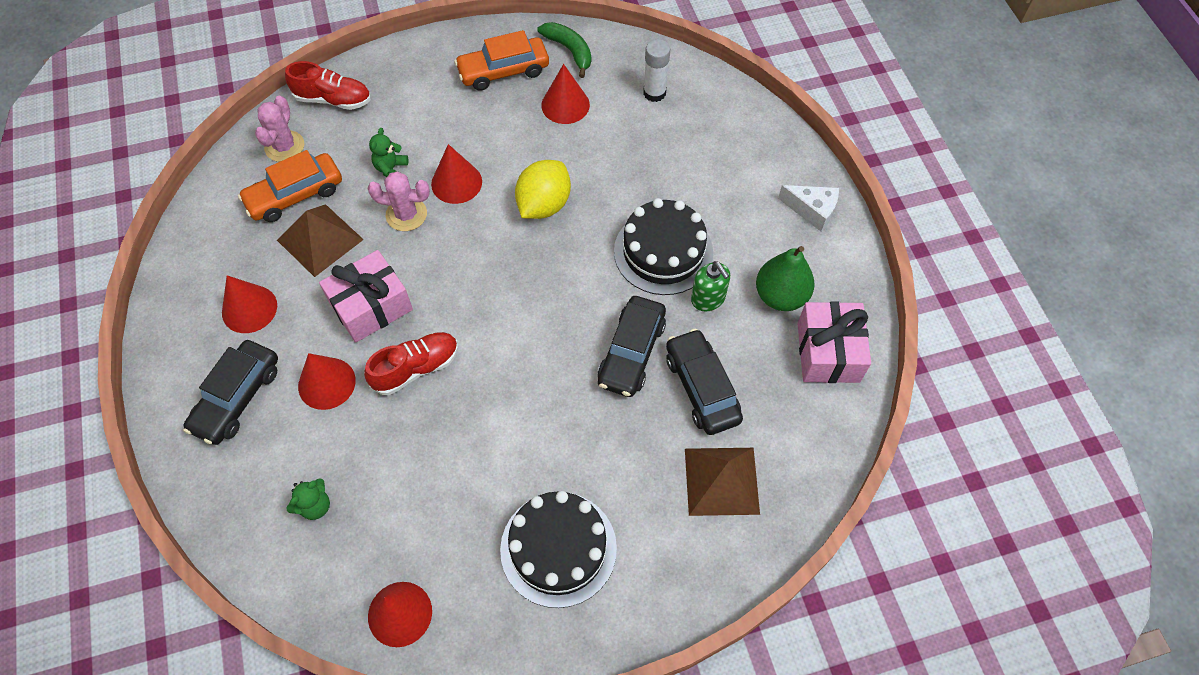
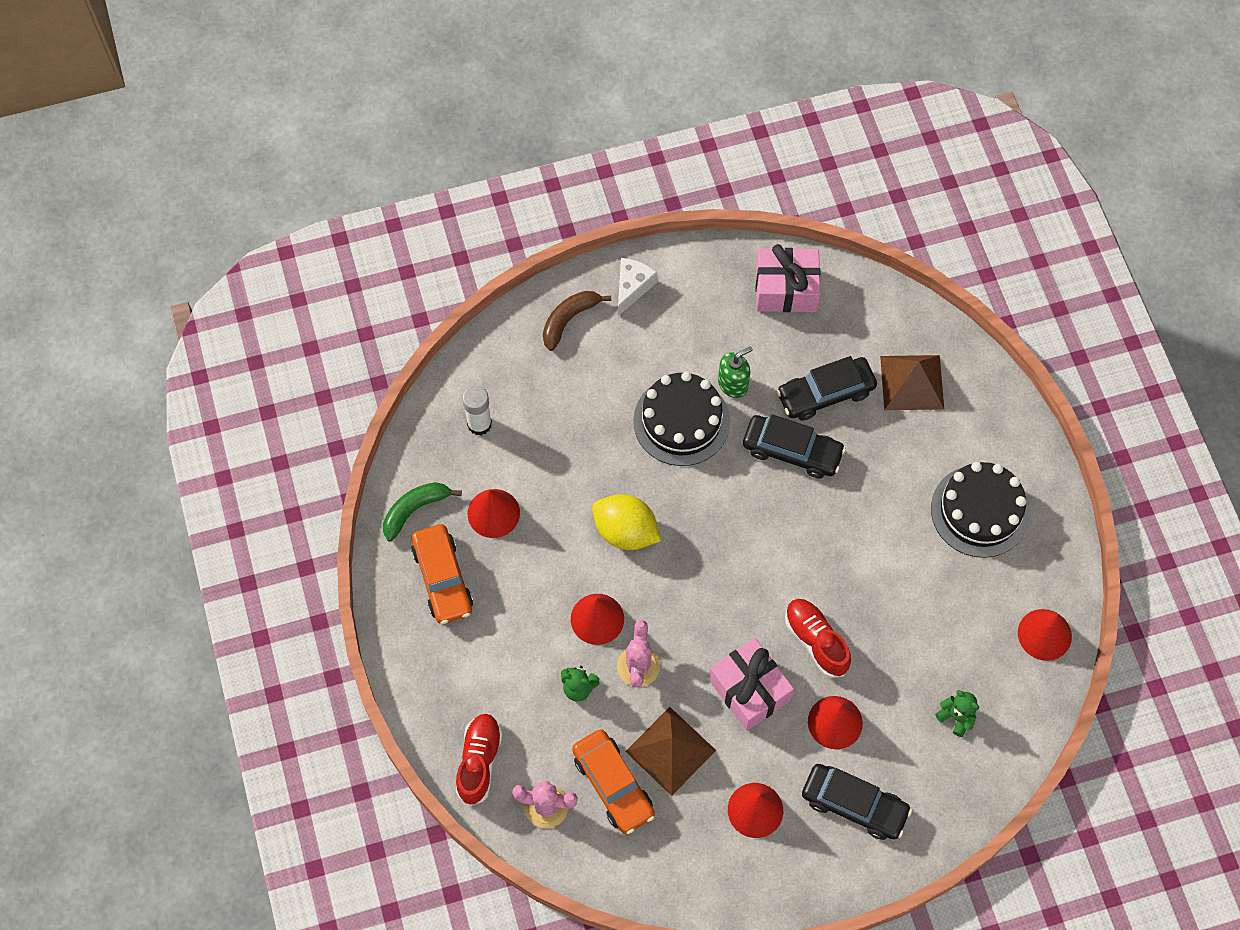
camera: 90 degrees left, 5 degrees up
(769, 158) = (569, 320): none -> brown banana
(780, 296) = (729, 322): green pear -> none

